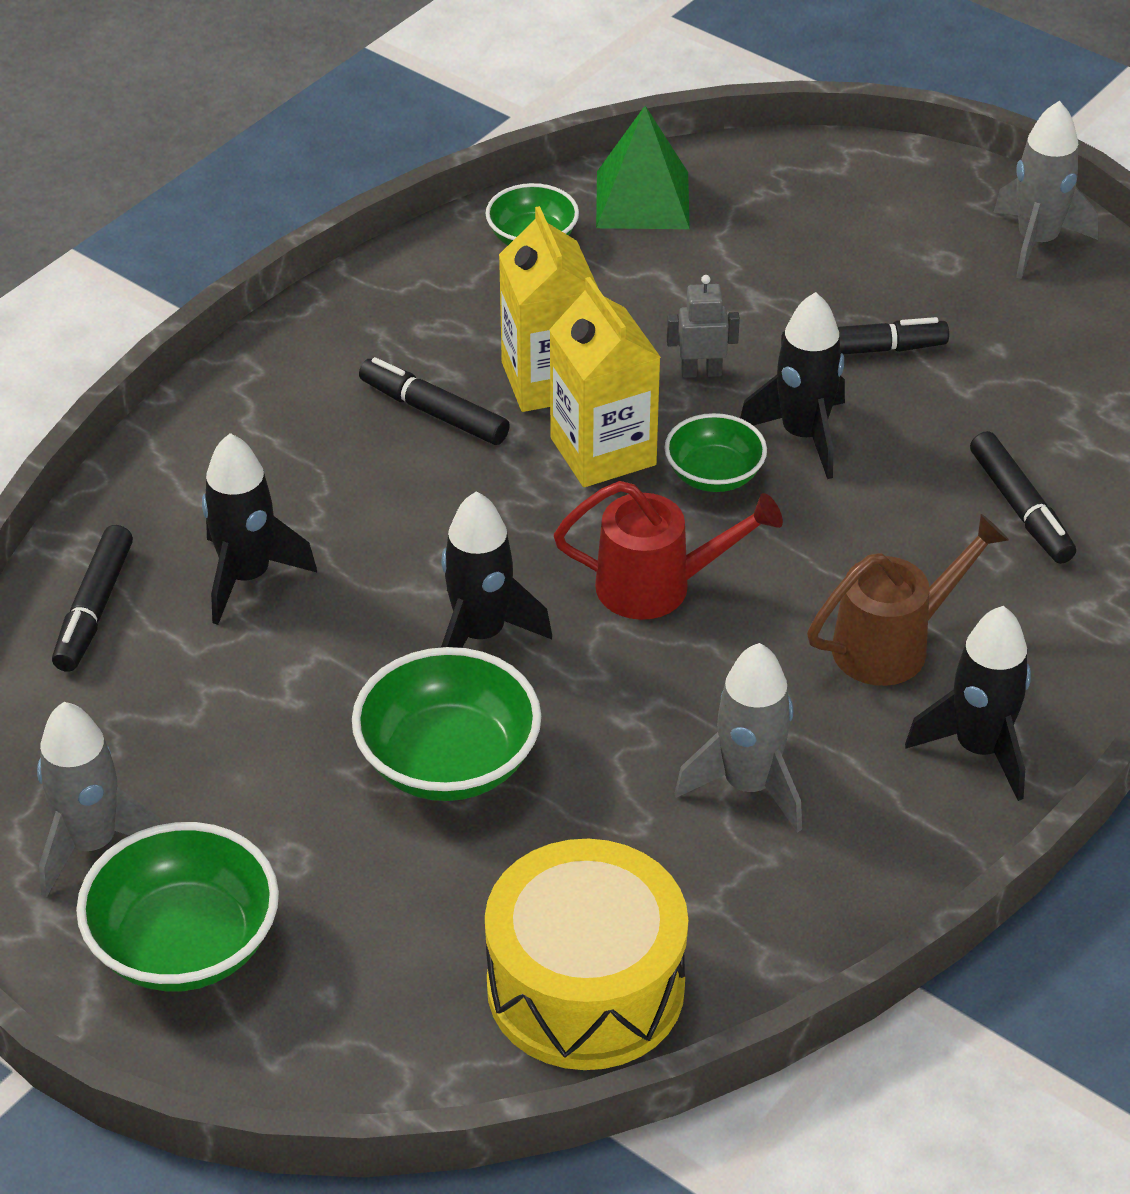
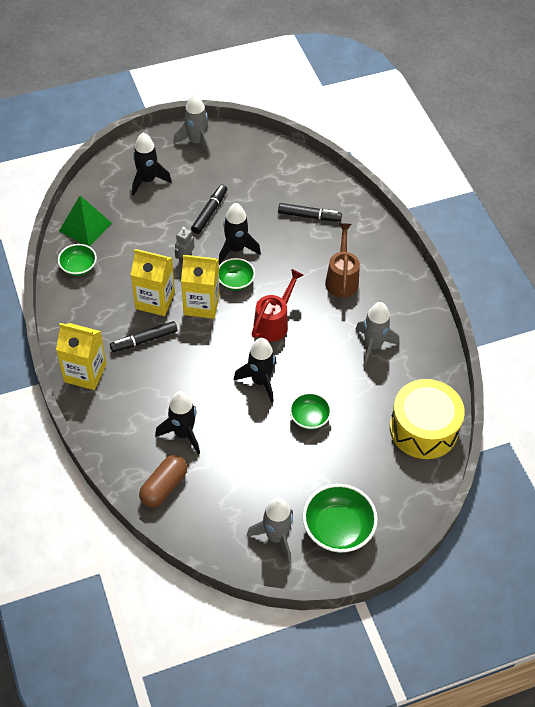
camera: 60 degrees left, 10 degrees up
(94, 608) = (164, 487): black marker -> brown capsule
(282, 369) = (85, 373): none -> yellow carton
(448, 762) = (309, 418): green bowl -> green bowl, size x0.60
(979, 749) = (397, 283): black rocket -> black rocket (147, 180)

